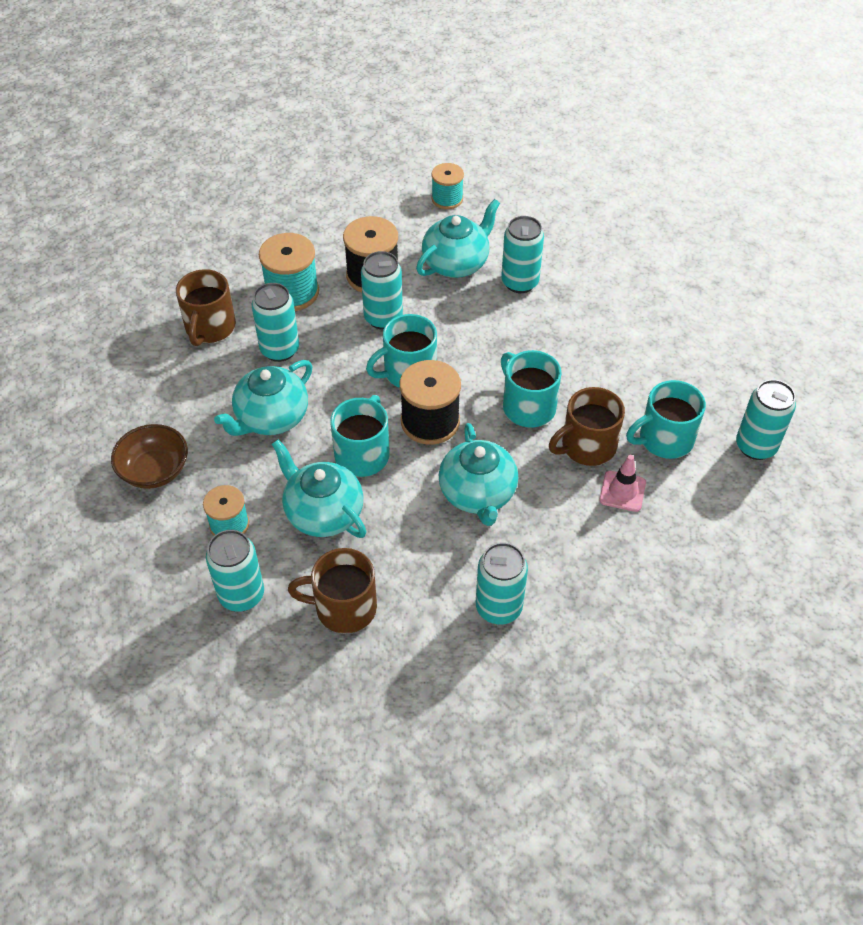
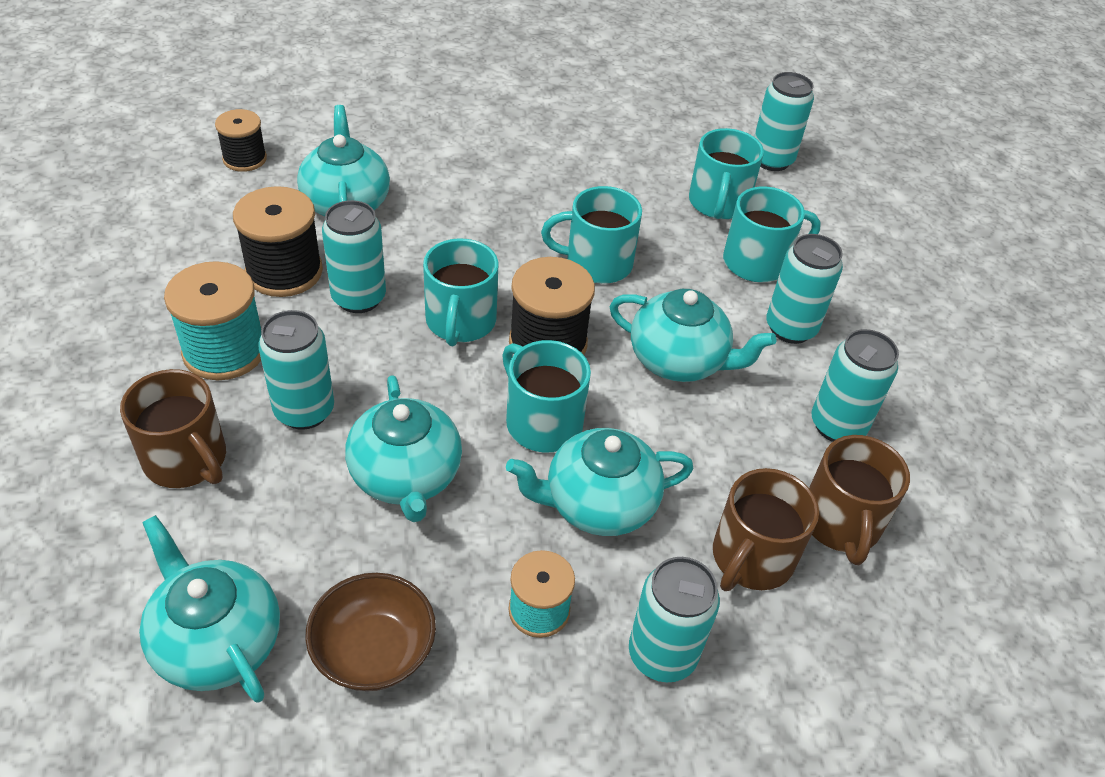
camera: 60 degrees left, 5 degrees down
(117, 409) = (217, 642): none -> turquoise teapot
(447, 199) = (245, 159): turquoise spool -> black spool
(520, 282) = (427, 178): turquoise can -> turquoise can (790, 328)
(587, 446) = (684, 253): brown mug -> brown mug (841, 523)
(622, 491) = (757, 262): pink traffic cone -> turquoise mug

